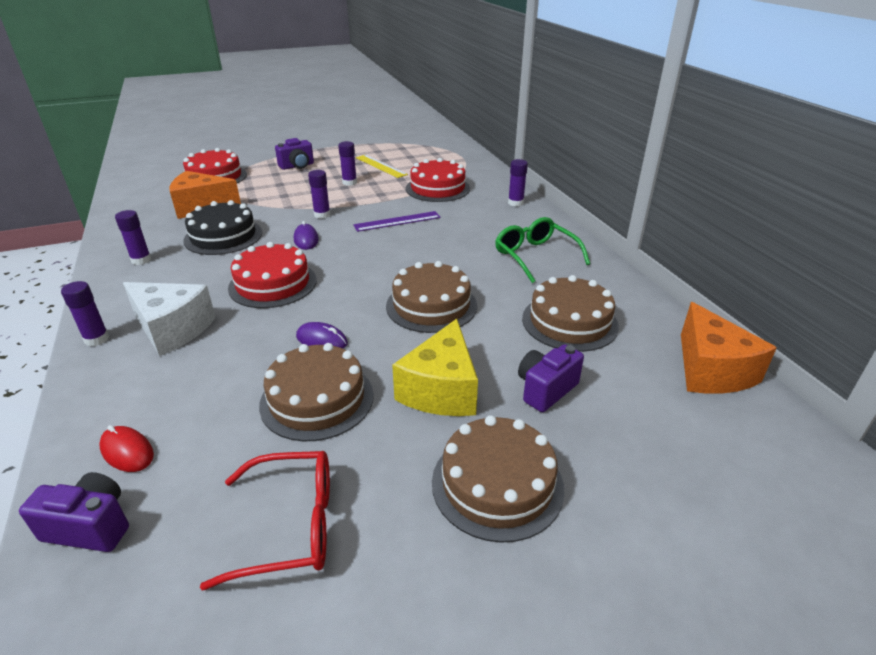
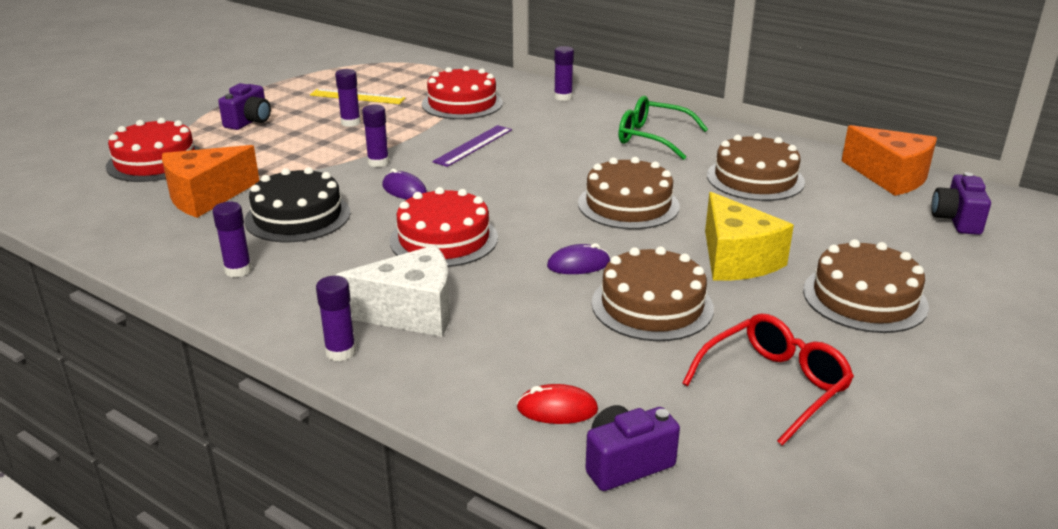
camera: 35 degrees left, 5 degrees down
(546, 389) = (808, 230): purple camera -> purple camera (956, 220)

